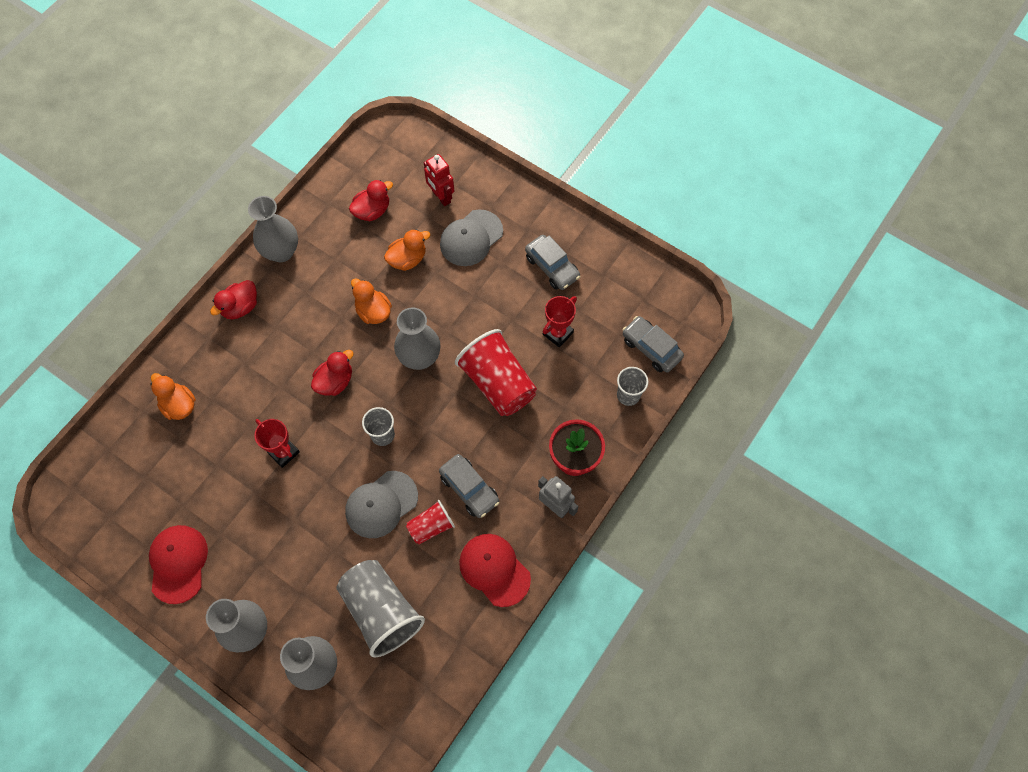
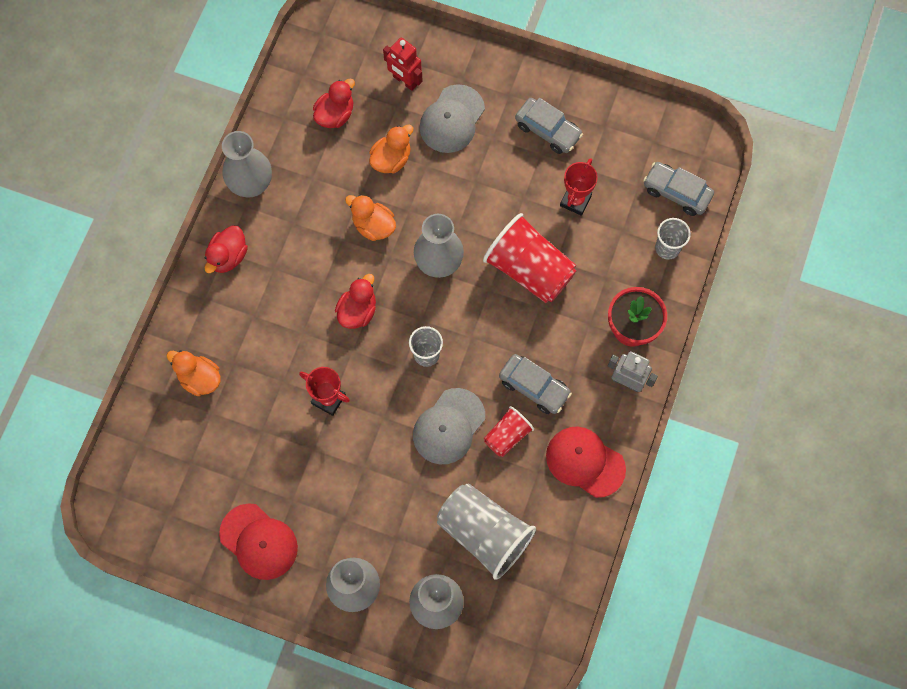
camera: 15 degrees left, 5 degrees up
(178, 563) = (259, 541): red cap -> red cap turned 150 degrees clockwise

